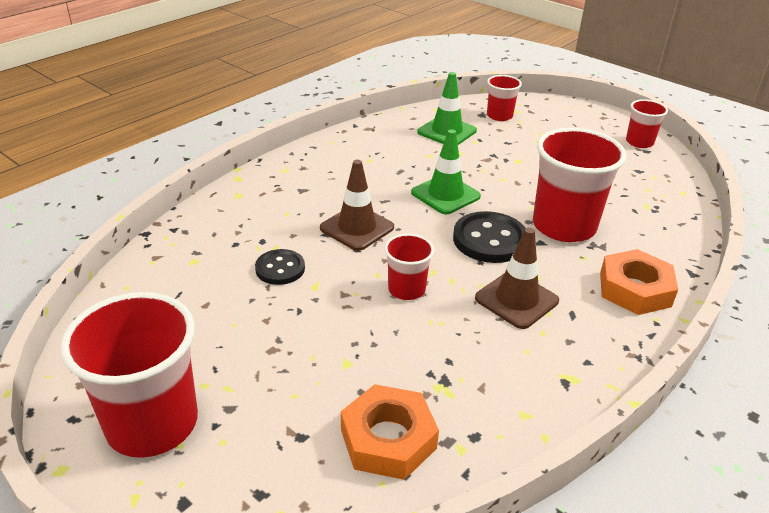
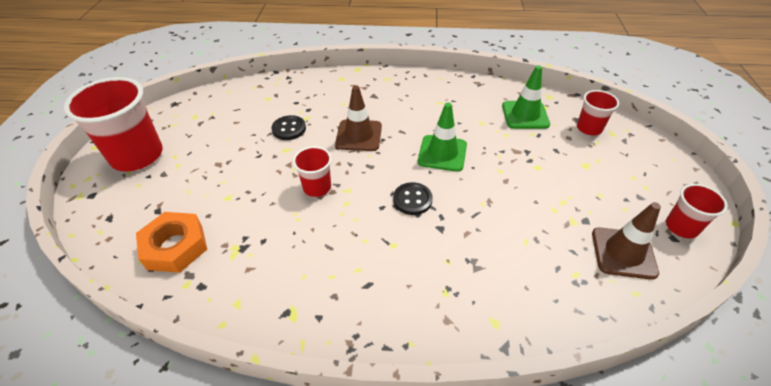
camera: 55 degrees right, 10 degrees up
(489, 240) = (412, 200): black button -> black button, size x0.62
(516, 300) = (355, 245): brown traffic cone -> brown traffic cone (623, 253)
(564, 226) = (477, 232): red cup -> none
(634, 289) = (437, 313): orange nut -> none

